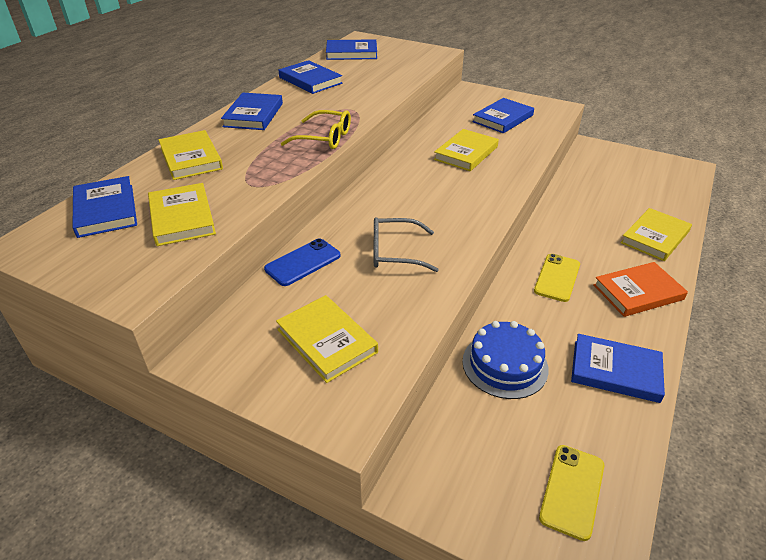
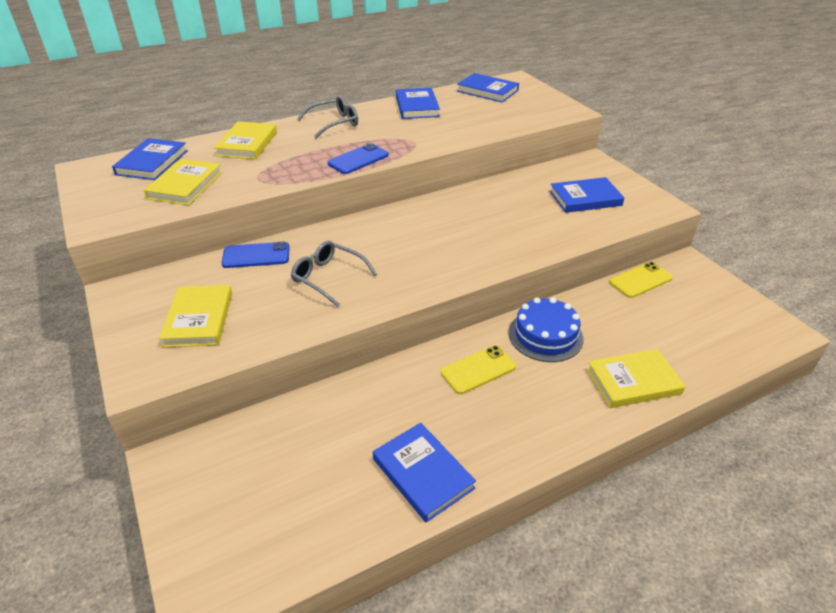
camera: 35 degrees right, 0 degrees up
(253, 115) = (334, 123): blue book -> grey glasses
(324, 138) = (358, 159): yellow glasses -> blue phone
(466, 153) = (502, 218): yellow book -> none
(505, 364) = (339, 415): blue cake -> blue cake (545, 335)
(572, 491) = (264, 536): yellow phone -> yellow phone (640, 280)
(638, 292) = (540, 421): orange book -> none

